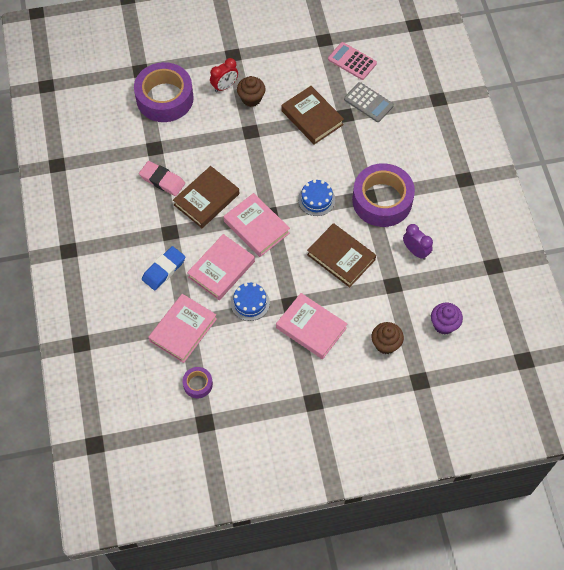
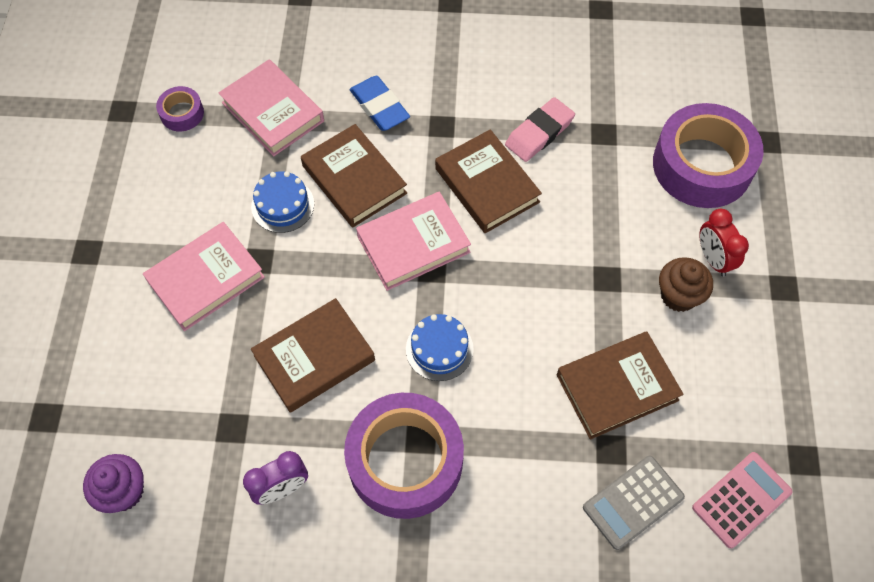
camera: 105 degrees right, 0 degrees up
(221, 269) = (354, 180): pink book -> brown book
(385, 344) = (131, 383): brown cupcake -> none

